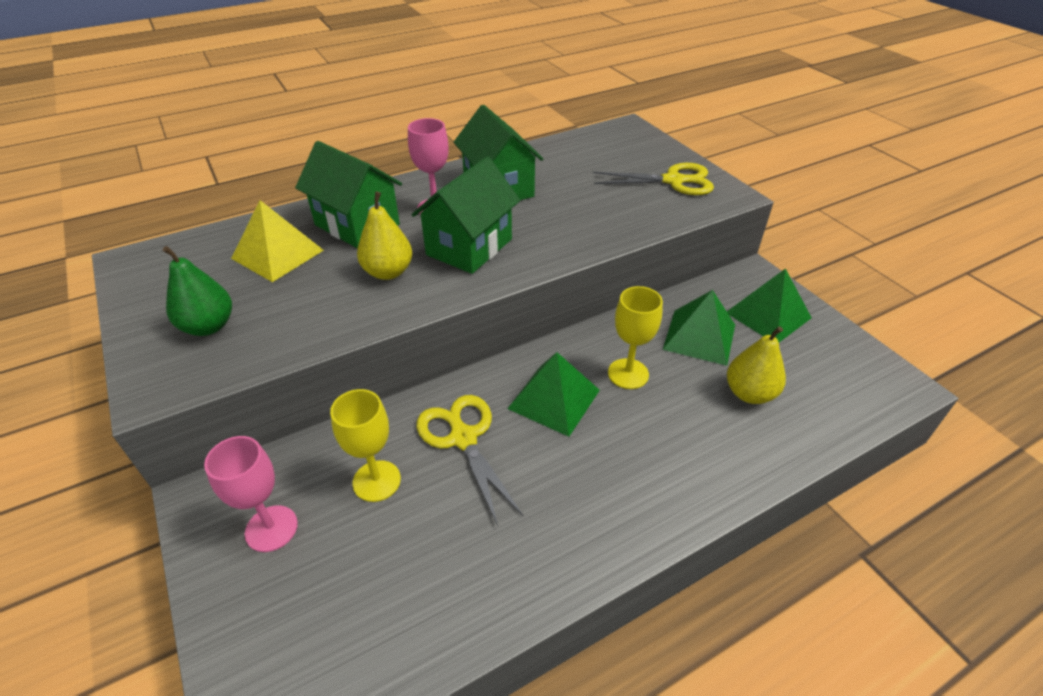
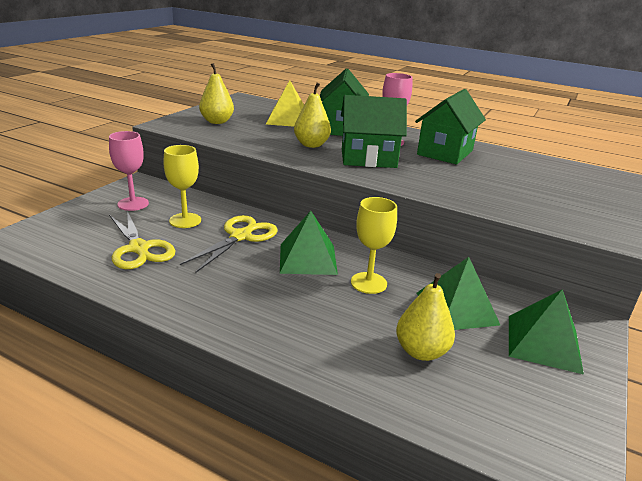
camera: 55 degrees right, 15 degrees down
(208, 326) = (217, 122): green pear -> yellow pear
(674, 181) = (582, 208): yellow scissors -> yellow scissors (139, 249)

